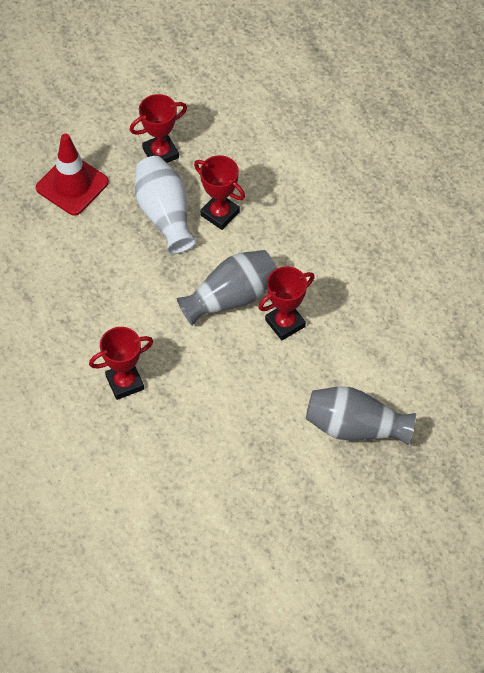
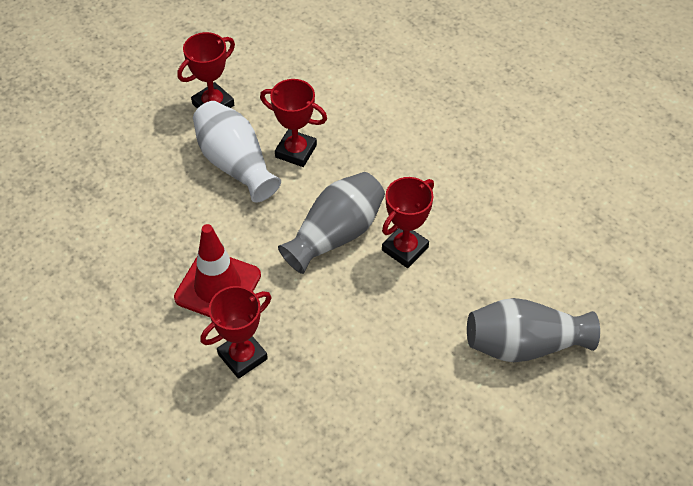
camera: 15 degrees left, 5 degrees down
(72, 185) = (124, 156): red traffic cone -> red traffic cone (218, 286)

